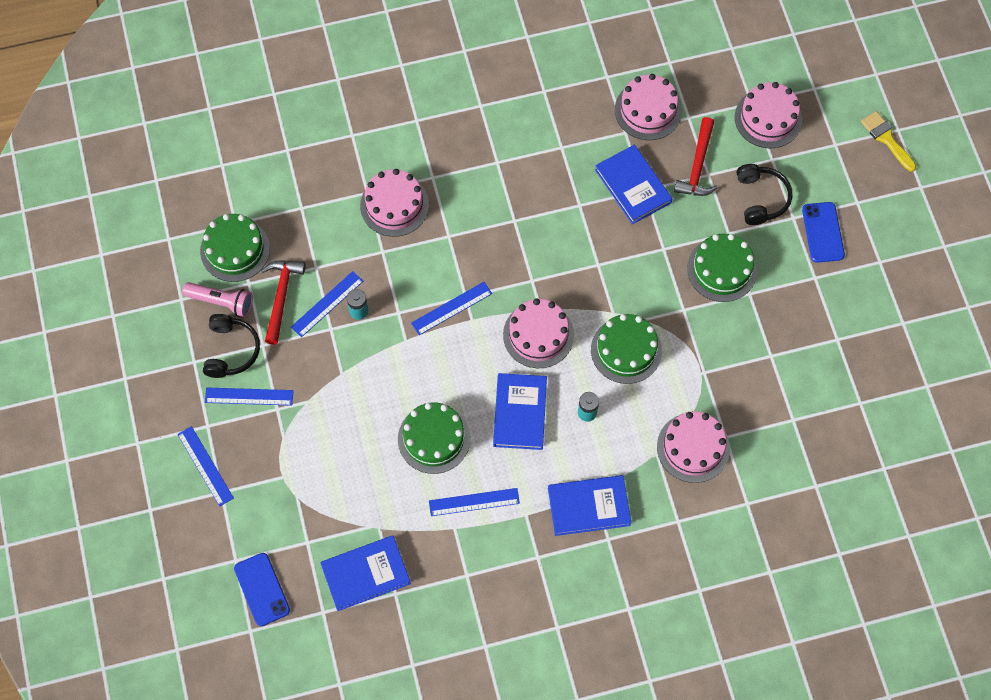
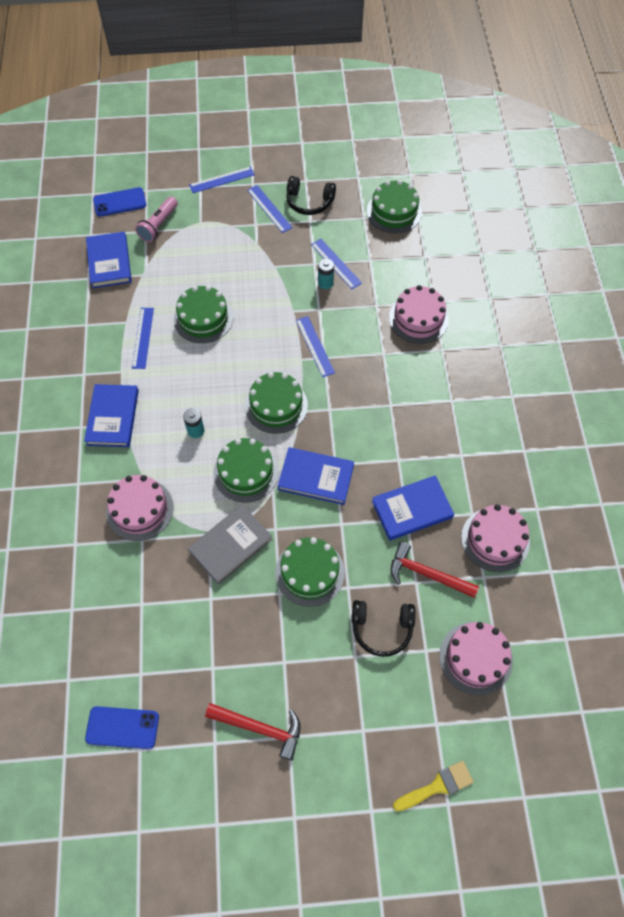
camera: 100 degrees right, 5 degrees down
(221, 302) = (351, 200): pink flashlight -> pink flashlight (158, 225)
(249, 396) = (269, 209): blue ruler -> blue ruler turned 45 degrees counterclockwise
(281, 297) = (348, 236): red hammer -> red hammer (260, 728)
(520, 413) = (209, 381): blue book -> blue book (316, 477)
(538, 335) = (276, 405): pink cake -> green cake
(711, 348) = (230, 545): none -> grey book
(823, 232) = (333, 683): blue phone -> blue phone (122, 727)

